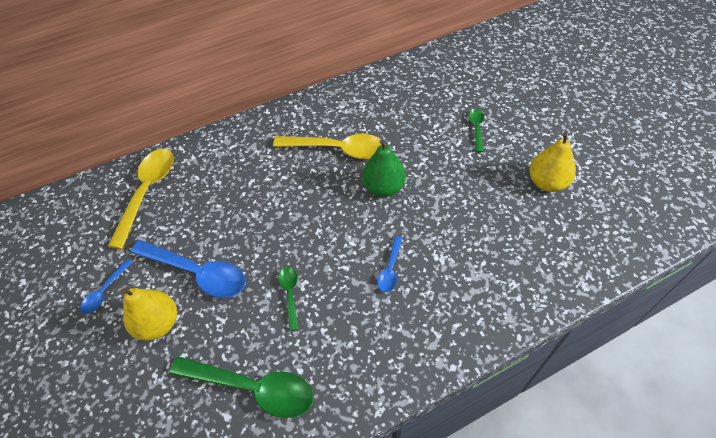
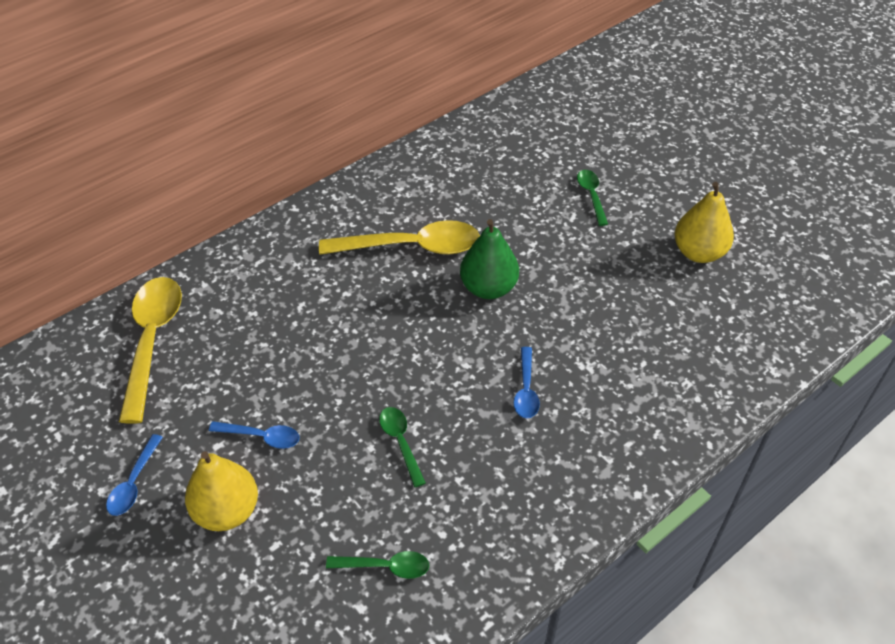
camera: 15 degrees left, 5 degrees down
(197, 273) = (261, 437): blue spoon -> blue spoon, size x0.50
(252, 388) = (385, 567): green spoon -> green spoon, size x0.50

